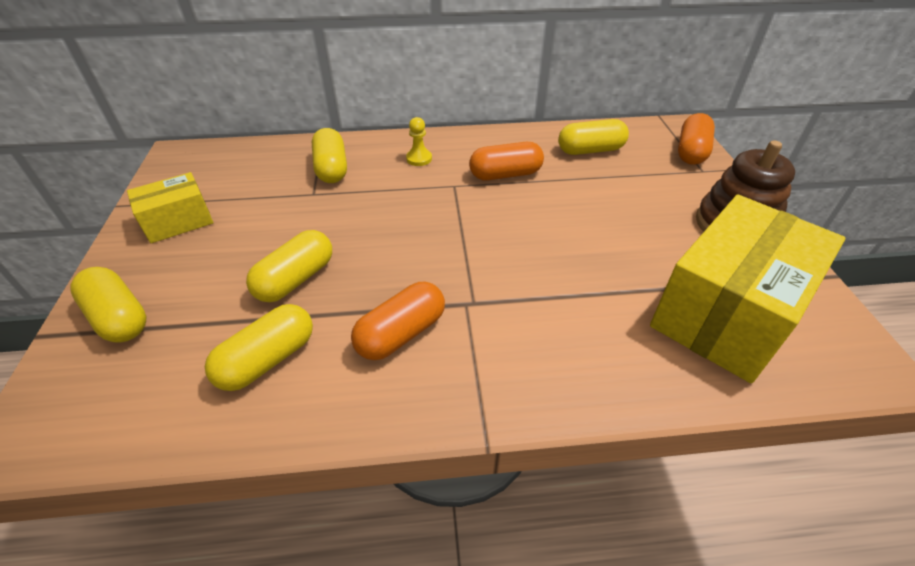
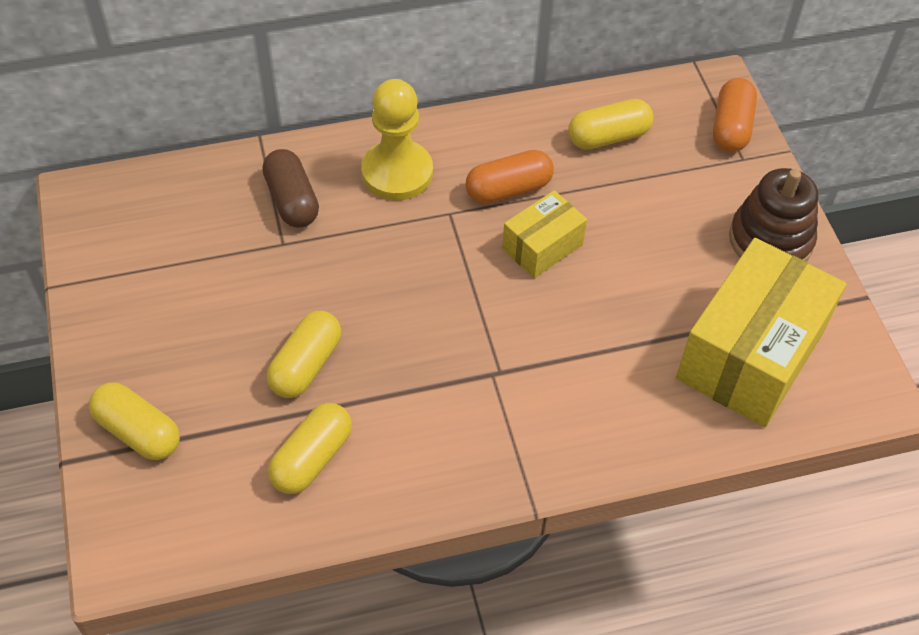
camera: 10 degrees left, 10 degrees up
(178, 221) = (138, 303): yellow box -> yellow box (542, 246)
(331, 168) = (292, 200): yellow capsule -> brown capsule
(401, 334) = (434, 415): orange capsule -> none
(419, 159) = (397, 172): yellow pawn -> yellow pawn, size x2.19

